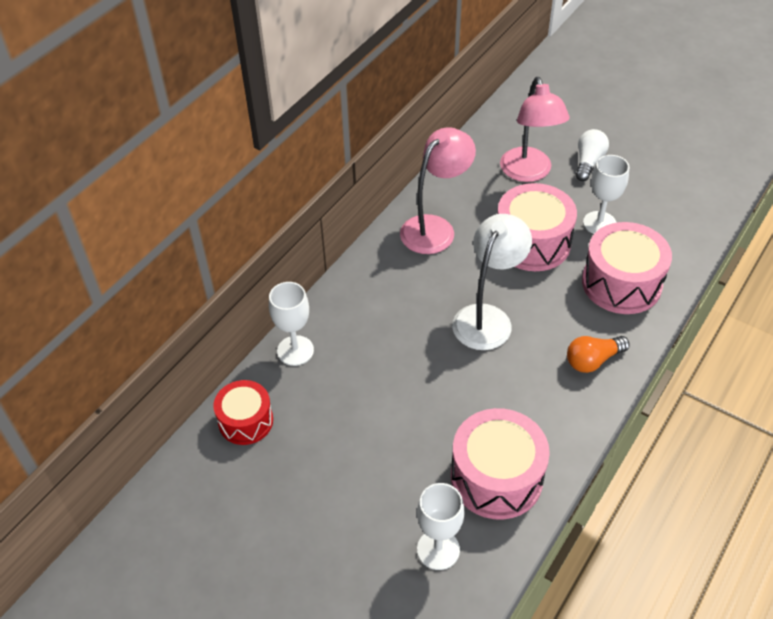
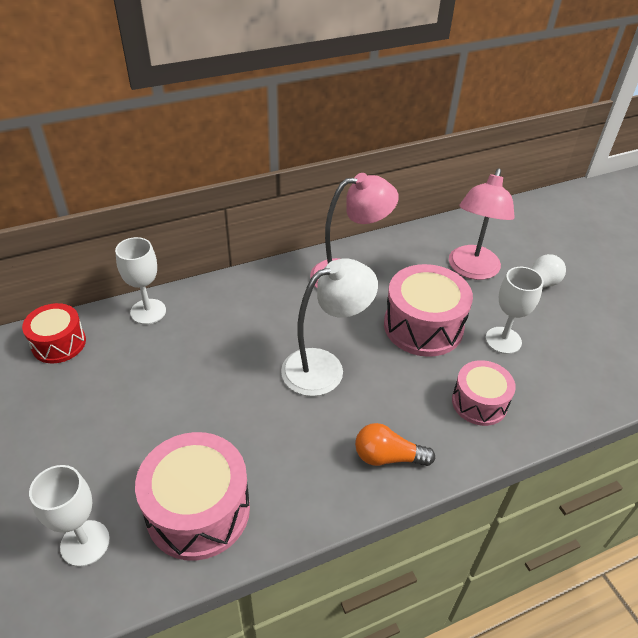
camera: 30 degrees right, 5 degrees down
(621, 283) = (479, 402): pink drum -> pink drum, size x0.62

